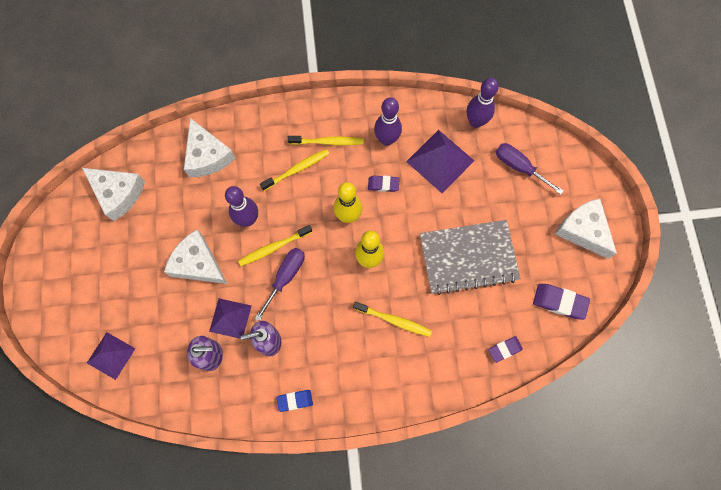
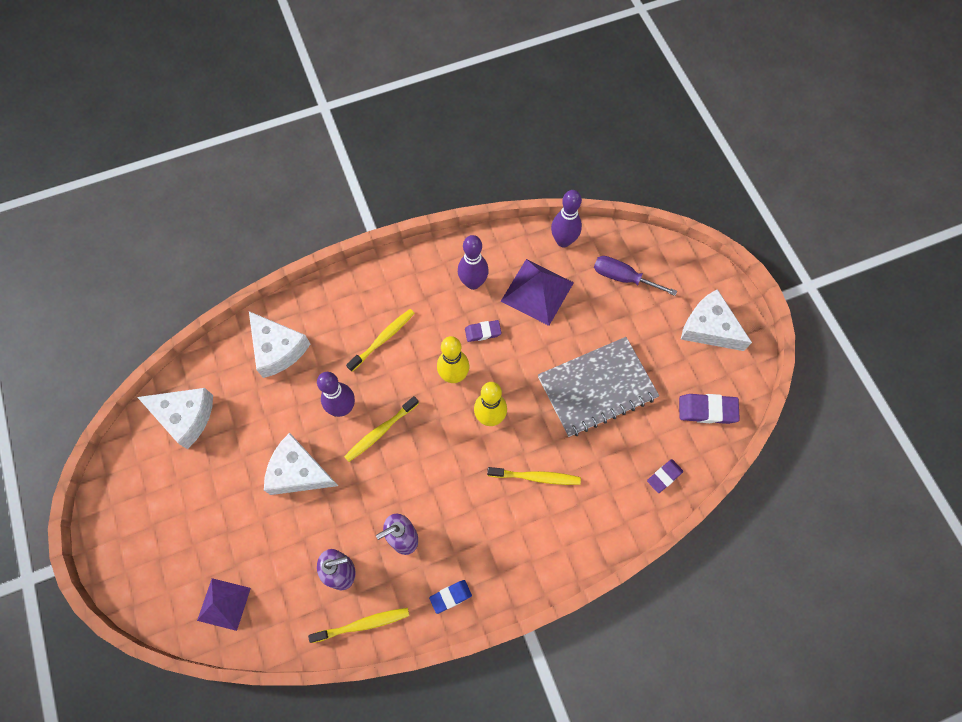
camera: 15 degrees left, 5 degrees down
(230, 318) = (352, 524): purple pyramid -> none
(285, 277) = (402, 461): purple screwdriver -> none
(328, 142) = (409, 301): yellow toothbrush -> yellow toothbrush (363, 624)

